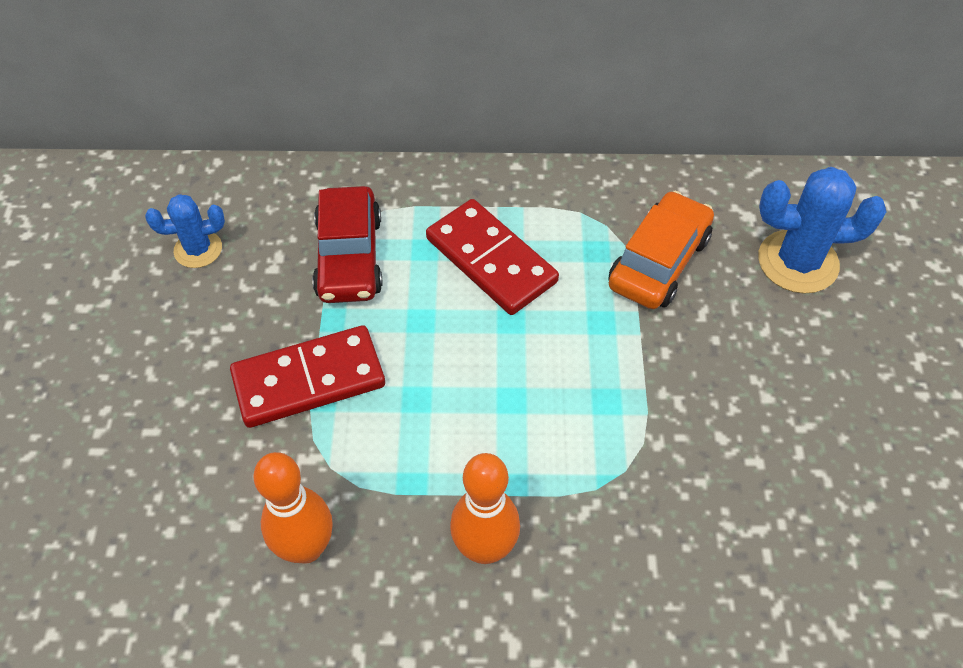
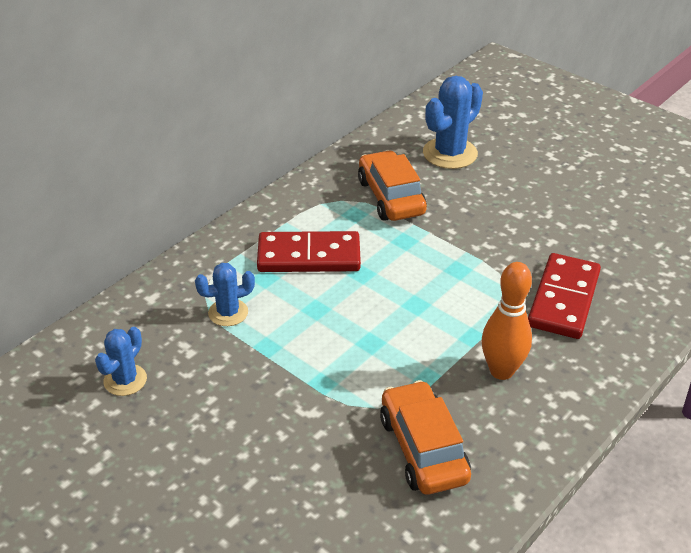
camera: 50 degrees left, 15 degrees down
(306, 548) = (423, 449): orange bowling pin -> orange car
(309, 379) = (300, 382): red domino -> red domino (563, 299)
(349, 257) = (228, 313): red car -> blue cactus

